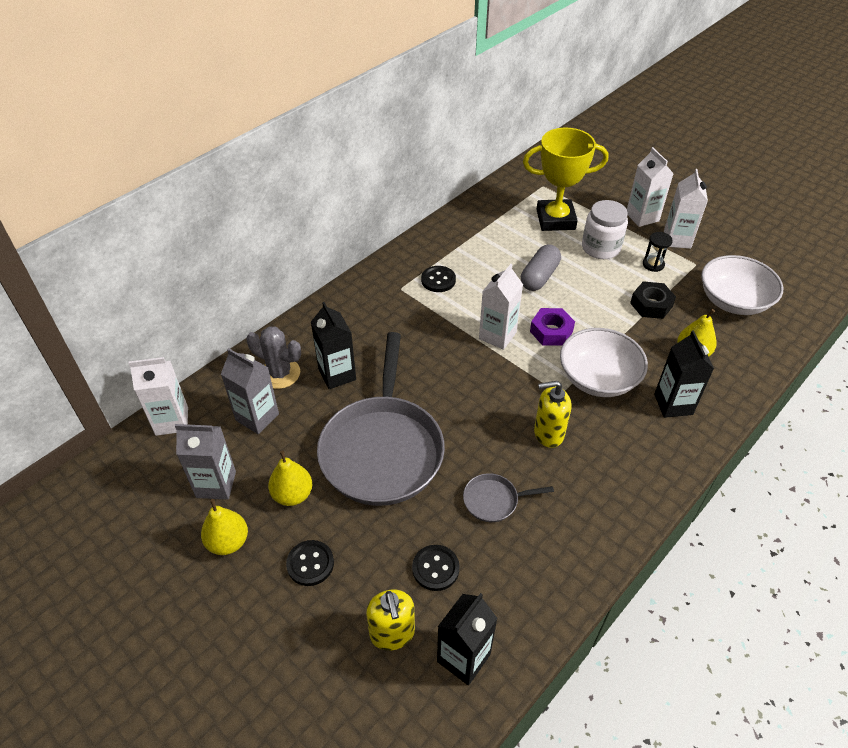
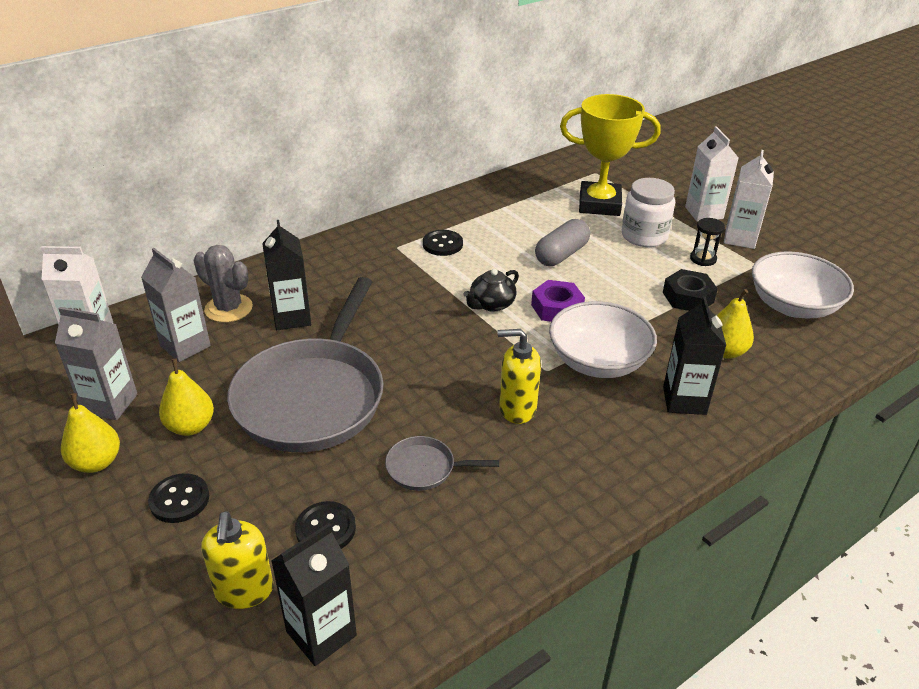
camera: 10 degrees right, 10 degrees down
(497, 335) = (491, 304): white carton -> black teapot

